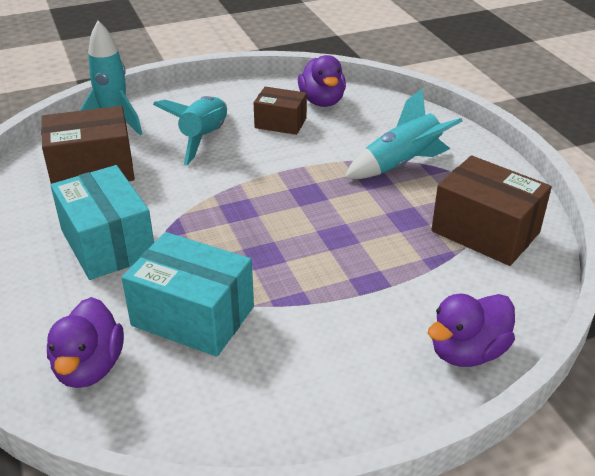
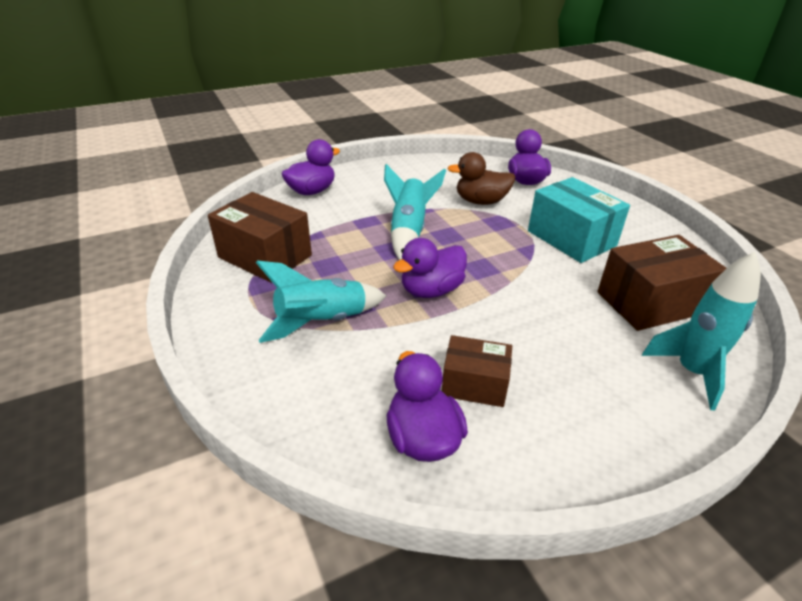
camera: 175 degrees right, 0 degrees up
(193, 316) = (481, 201): turquoise box -> brown duck
(204, 138) = (561, 351): turquoise rocket -> turquoise rocket (409, 231)
(298, 188) = (431, 290): none -> purple duck

